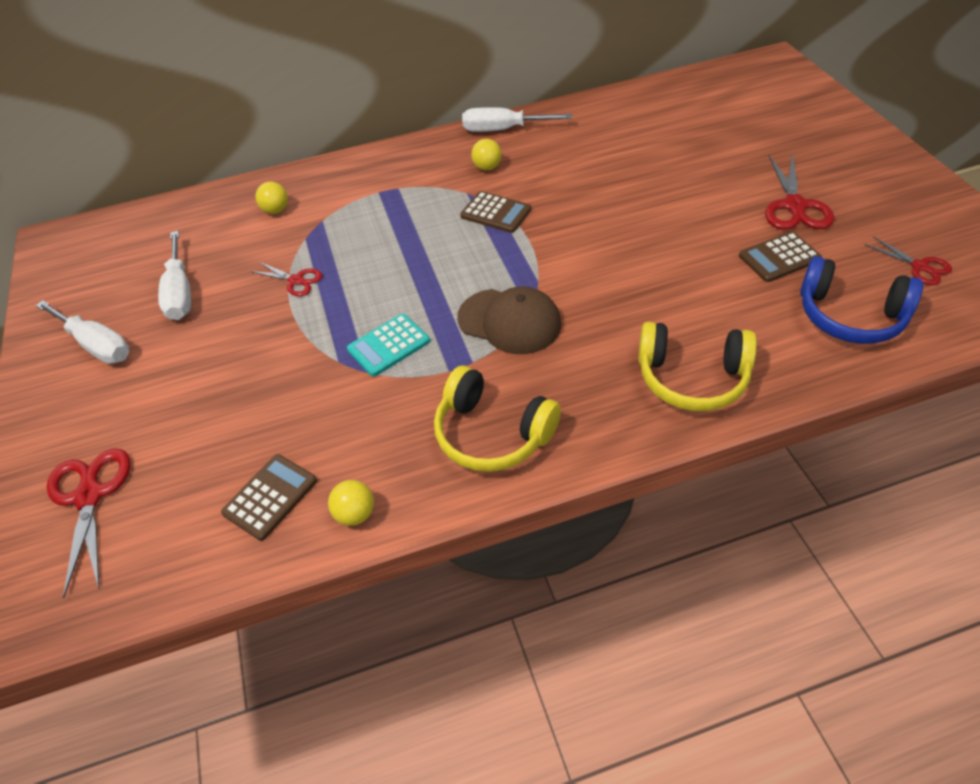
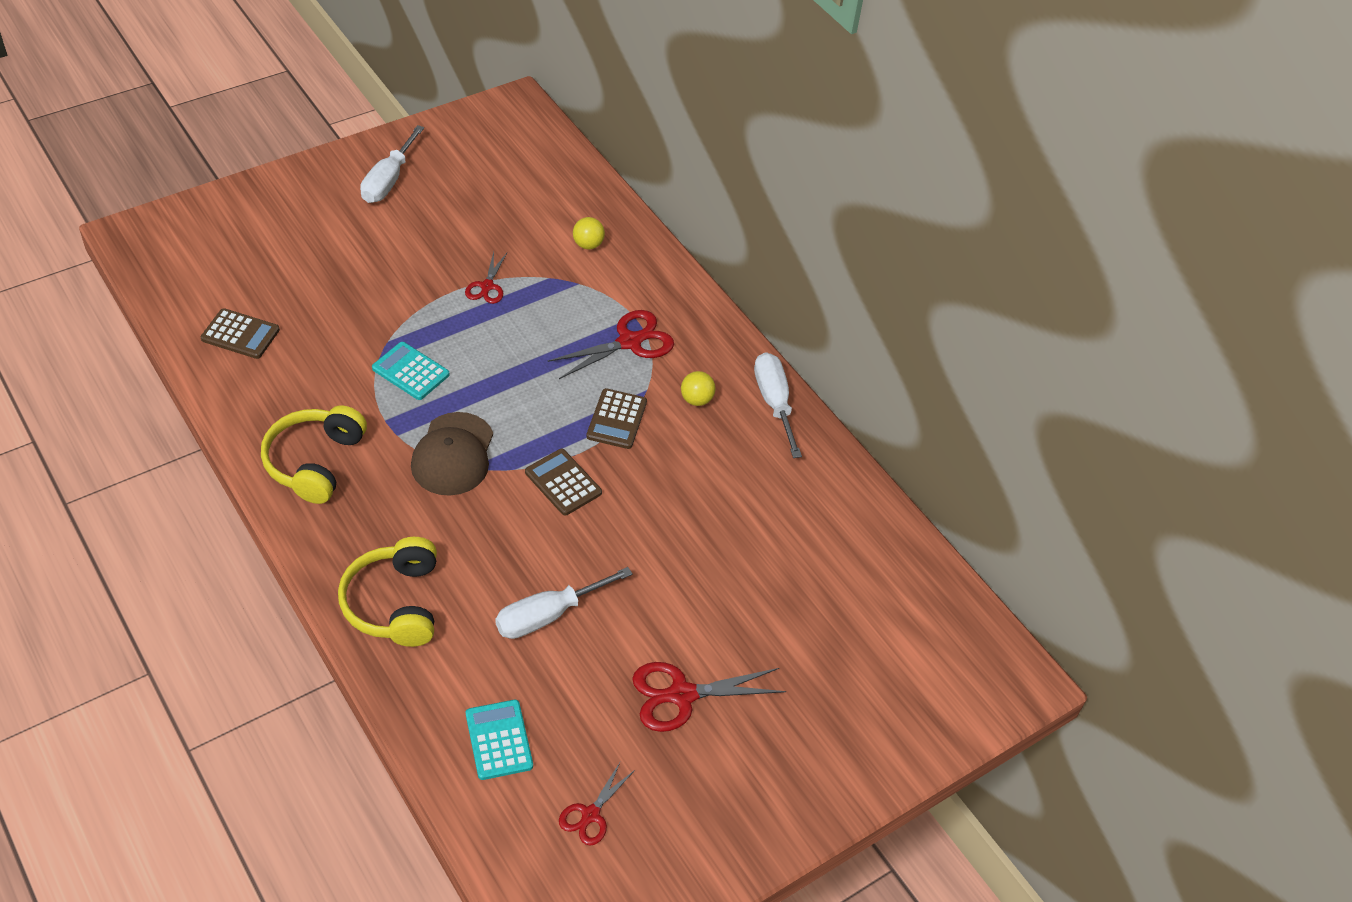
camera: 65 degrees right, 0 degrees up
(89, 496) = (234, 231): red scissors -> red scissors (629, 342)
(180, 292) = (459, 212): white screwdriver -> white screwdriver (548, 615)
(355, 514) = (227, 389): yellow ball -> none
(779, 257) = (584, 677): brown calculator -> brown calculator (563, 482)
(850, 315) = (499, 740): blue headphones -> turquoise calculator

